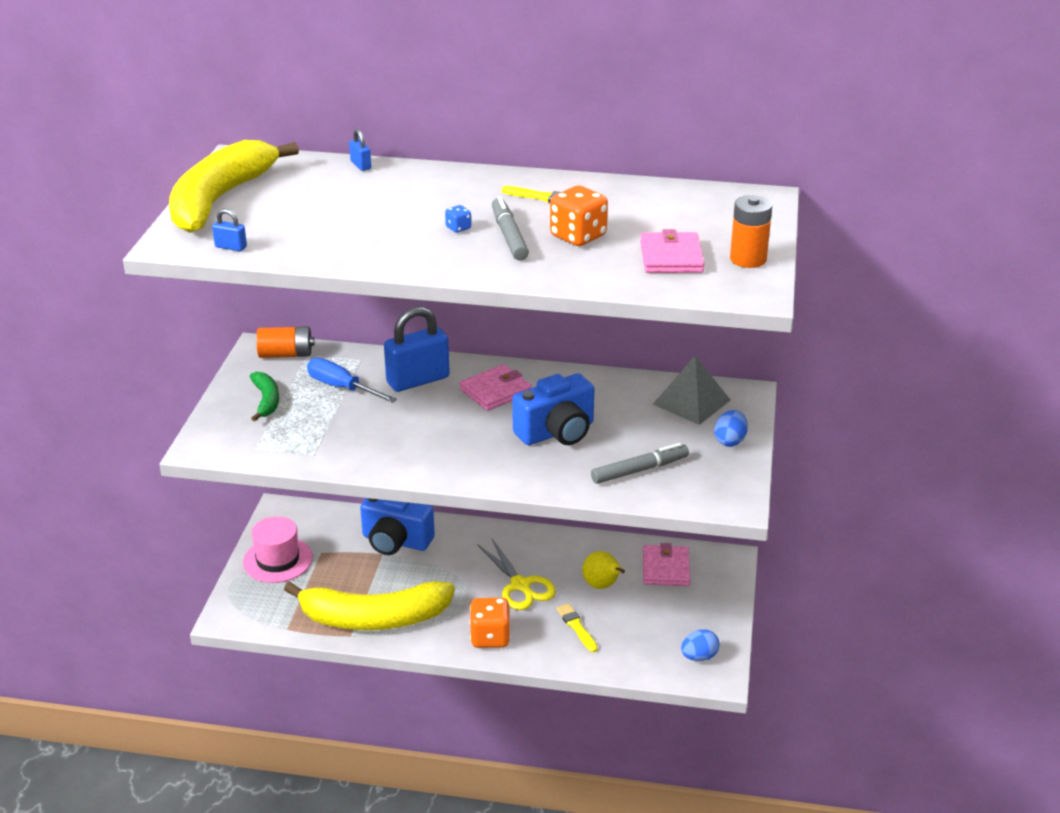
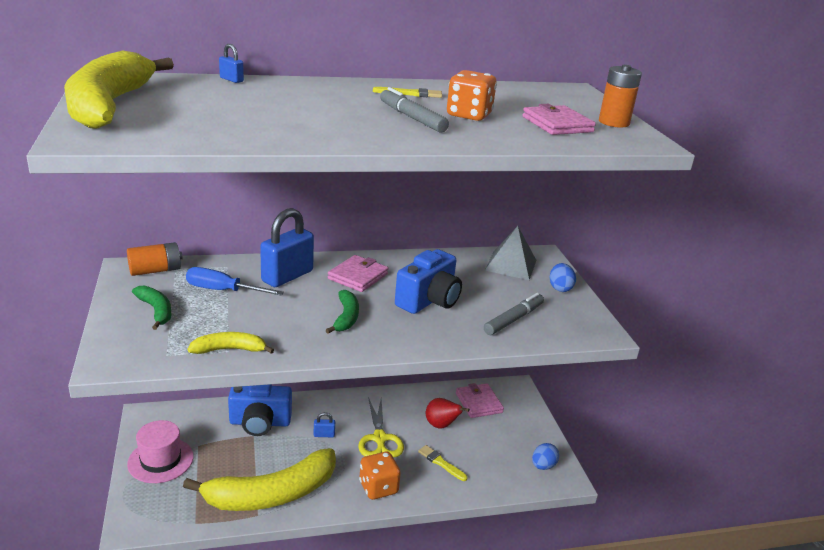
camera: 25 degrees left, 5 degrees down
(231, 247) = (149, 138): blue padlock -> blue padlock (324, 435)
(315, 453) = (229, 349): none -> yellow banana
(452, 438) = (346, 317): none -> green banana
(458, 228) = (362, 115): blue dice -> none
(520, 585) = (379, 438): yellow scissors -> yellow scissors turned 45 degrees clockwise
(602, 586) = (441, 425): yellow pear -> red pear

